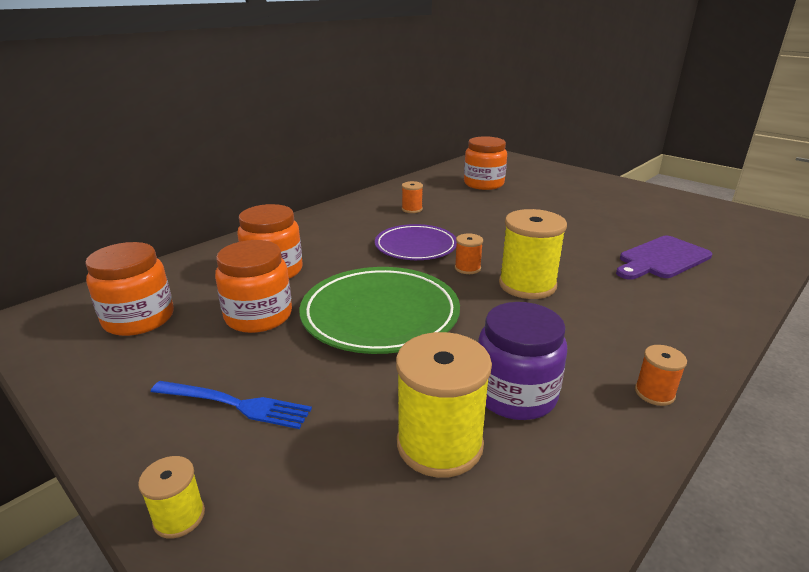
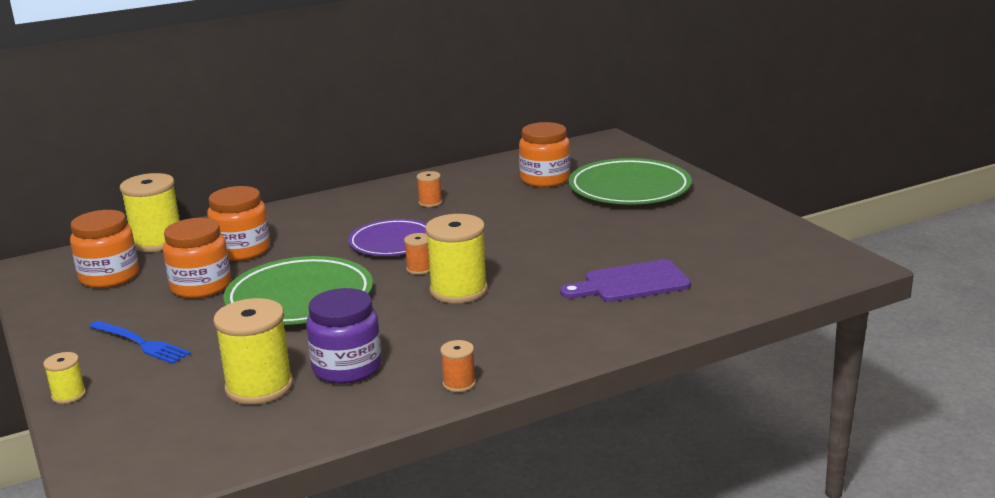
camera: 20 degrees right, 5 degrees down
(172, 272) = (157, 241): none -> yellow spool
(555, 185) = (629, 188): none -> green plate

